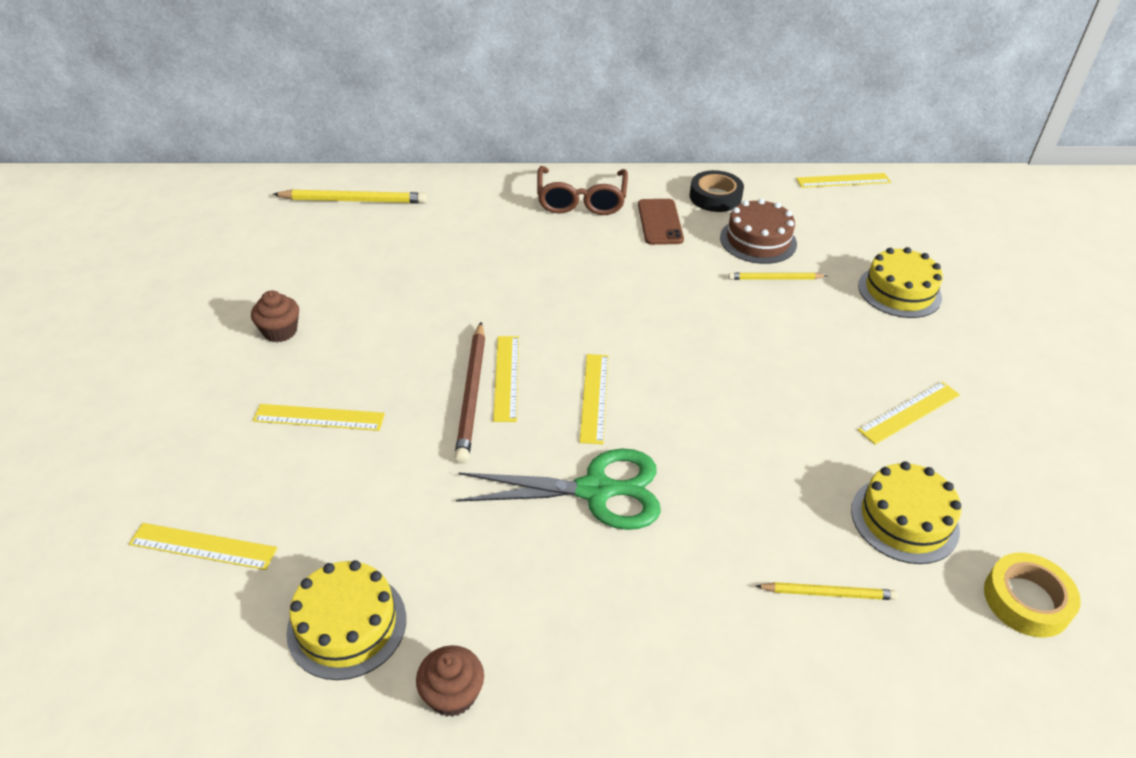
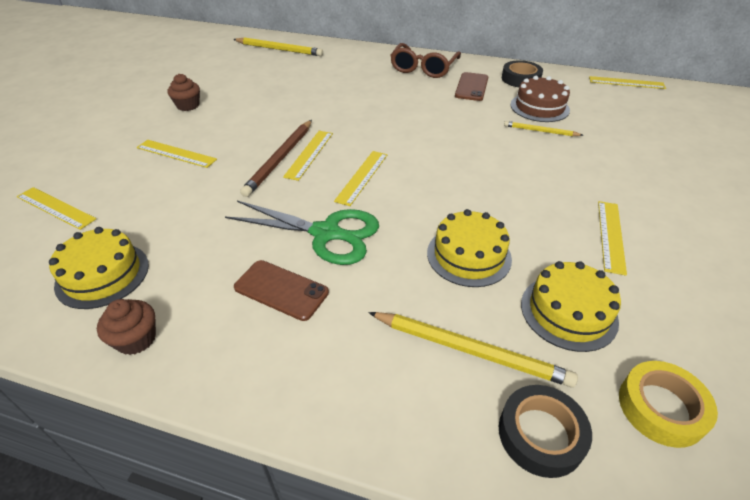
camera: 20 degrees right, 0 degrees up
(586, 581) = (281, 290): none -> brown phone
(828, 593) = (470, 350): yellow pencil -> yellow pencil, size x1.69
(899, 291) = (641, 155): yellow cake -> yellow cake (468, 255)
(909, 412) = (610, 236): yellow ruler -> yellow ruler turned 60 degrees counterclockwise
(933, 663) = (540, 434): none -> black tape

